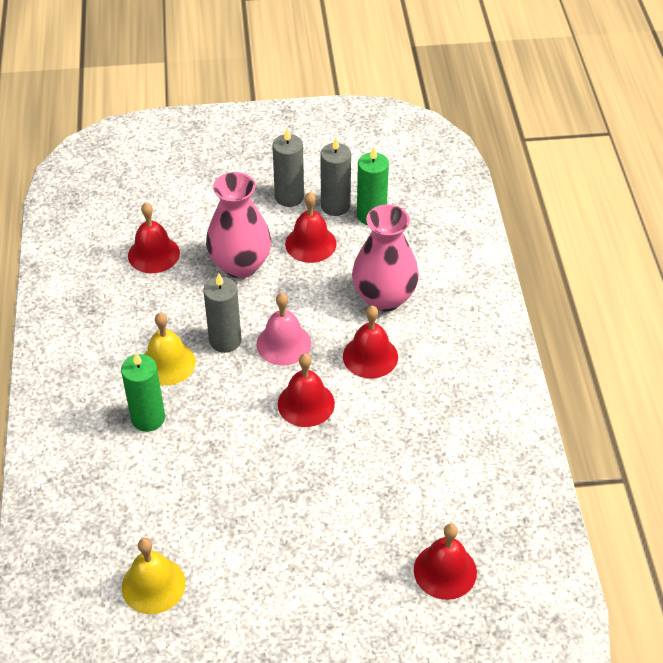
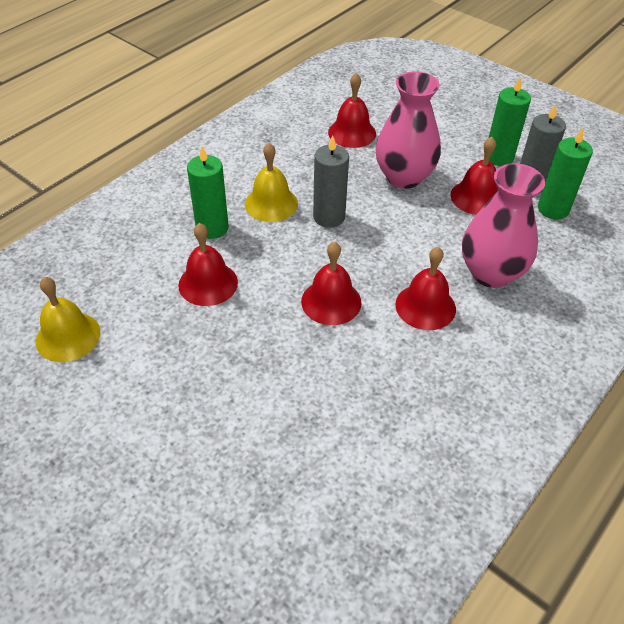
camera: 45 degrees right, 0 degrees up
(283, 343) = (368, 249): pink bell -> none
(289, 197) = (499, 157): grey candle -> green candle
(445, 571) = (274, 527): red bell -> red bell (208, 283)

